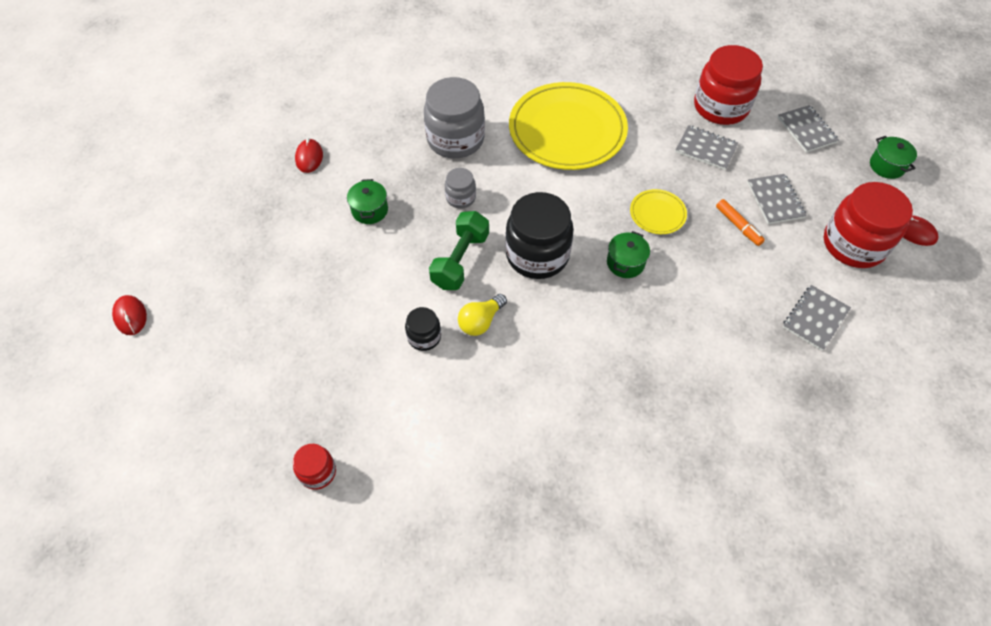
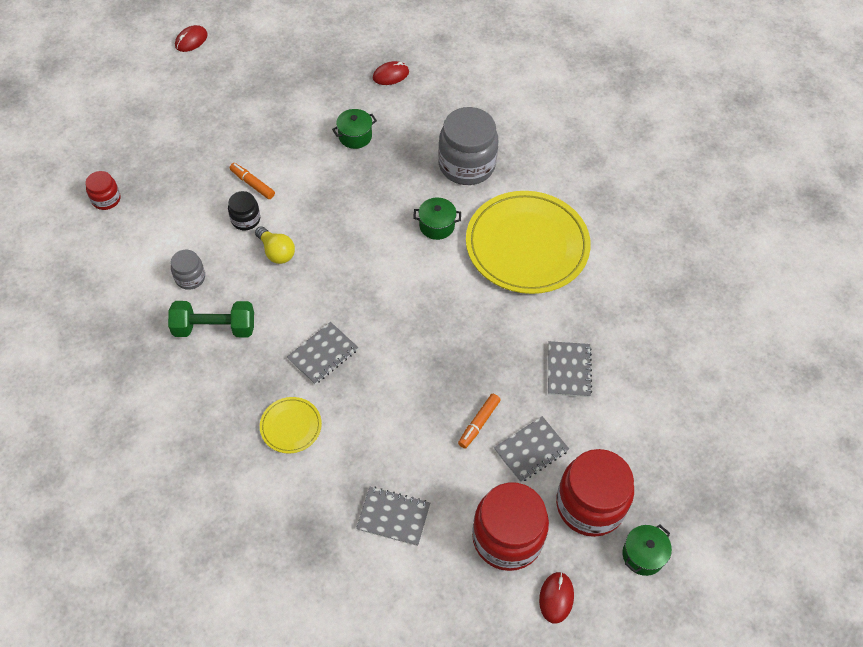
camera: 65 degrees right, 0 degrees up
(380, 317) = (252, 184): none -> orange marker
(460, 198) = (400, 192): grey jar -> grey jar (190, 277)
(460, 260) = (332, 216): green dumbbell -> green dumbbell (214, 328)
(481, 321) = (276, 252): yellow light bulb -> yellow light bulb turned 150 degrees counterclockwise
(537, 255) = (364, 269): black jar -> none
(625, 263) = (387, 339): green pot -> green pot (437, 226)
(657, 213) = (459, 349): yellow plate -> yellow plate (291, 426)
(720, 107) = (639, 370): red jar -> red jar (590, 505)
(806, 130) = (652, 461): grey notebook -> grey notebook (323, 354)

